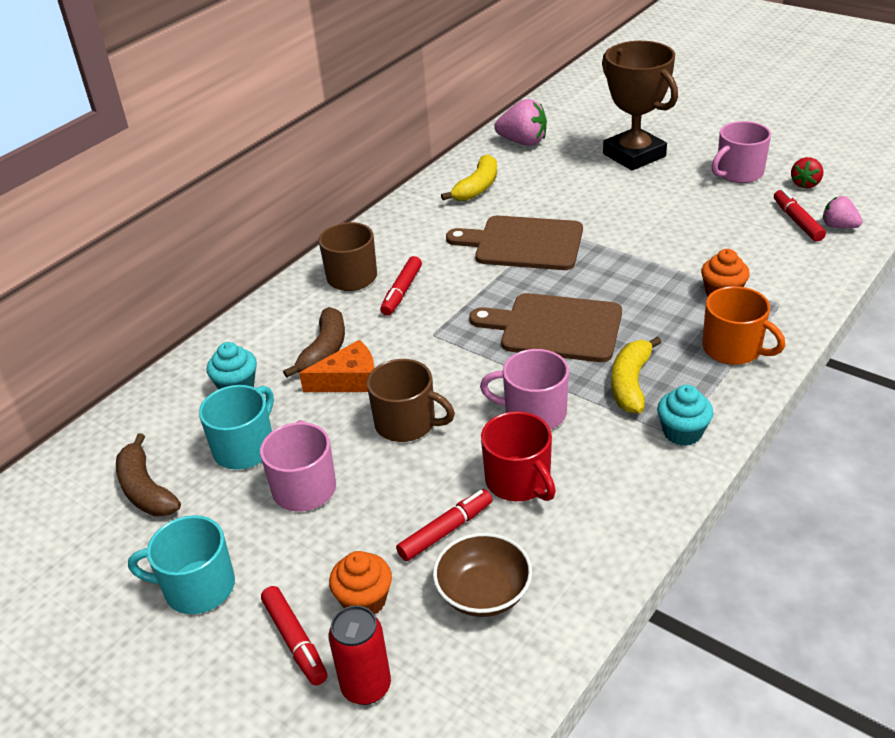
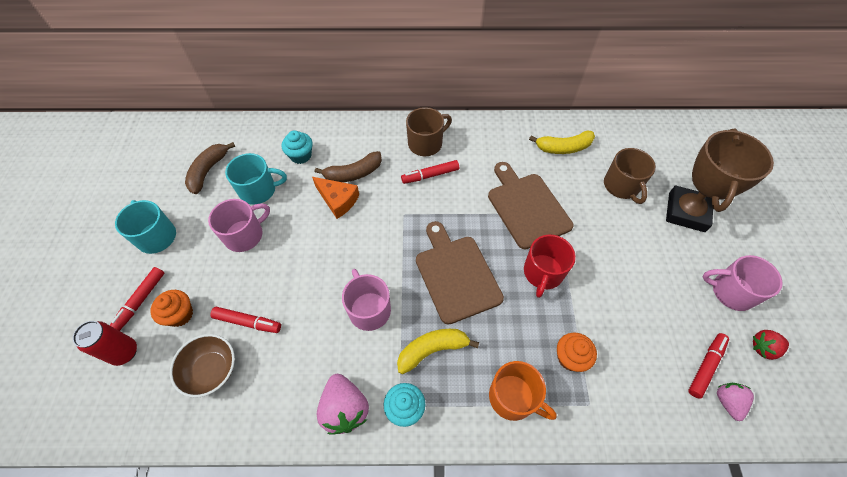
camera: 50 degrees right, 20 degrees up
(407, 423) = (320, 250): brown mug -> brown mug (622, 186)
(519, 481) = (306, 336): red mug -> red mug (543, 273)
(523, 142) = (637, 140): pink strawberry -> pink strawberry (345, 408)
(733, 349) = (513, 397): orange mug -> orange mug turned 60 degrees counterclockwise

